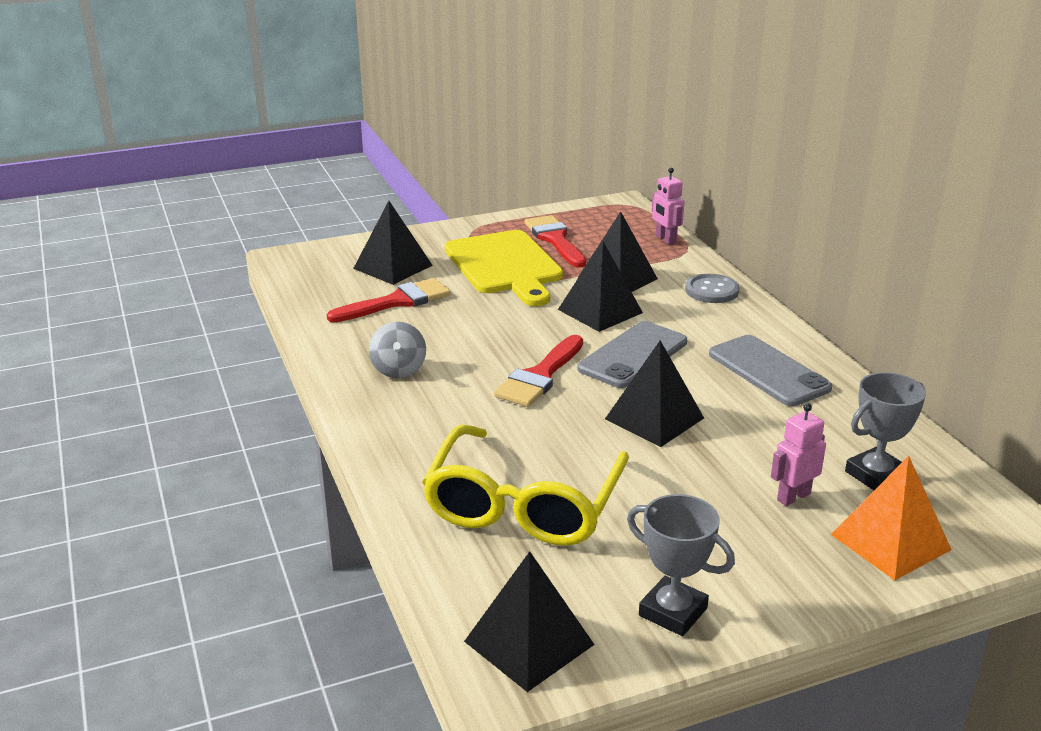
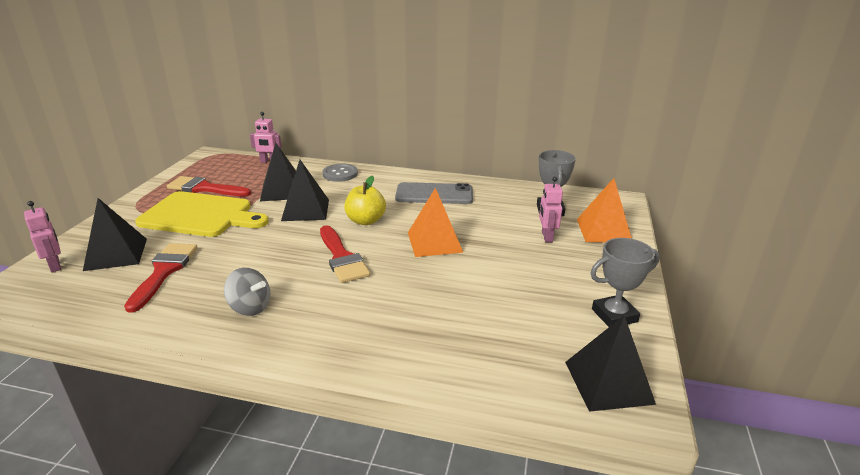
camera: 55 degrees left, 0 degrees up
(345, 254) = (55, 266): none -> pink robot
(524, 504) = (468, 322): yellow glasses -> none
(633, 355) = (365, 221): grey phone -> yellow apple
(654, 418) = (434, 242): black pyramid -> orange pyramid

